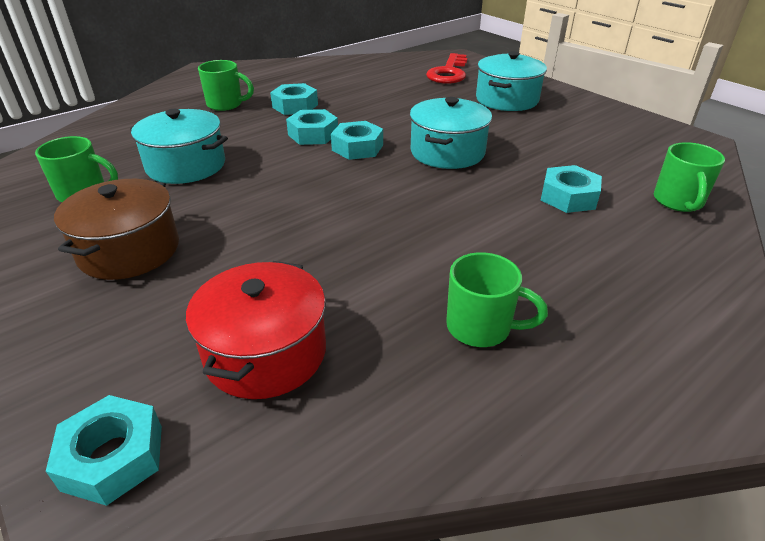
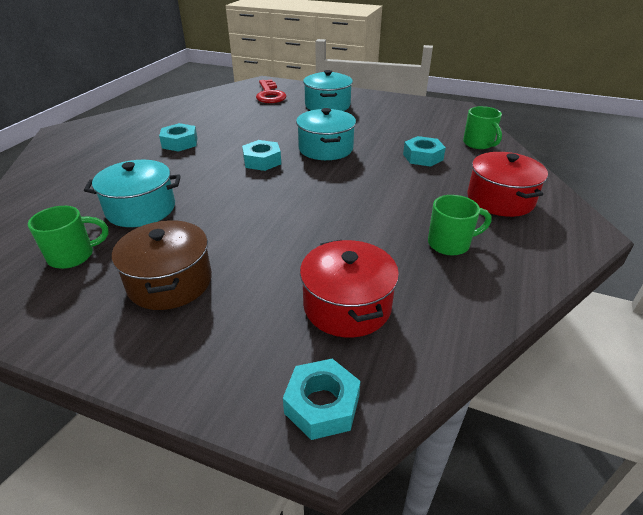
camera: 30 degrees left, 0 degrees up
(226, 104) = (118, 155): green mug -> none
(313, 134) = (218, 160): turquoise nut -> none
(627, 292) = (500, 199): none -> red pot

